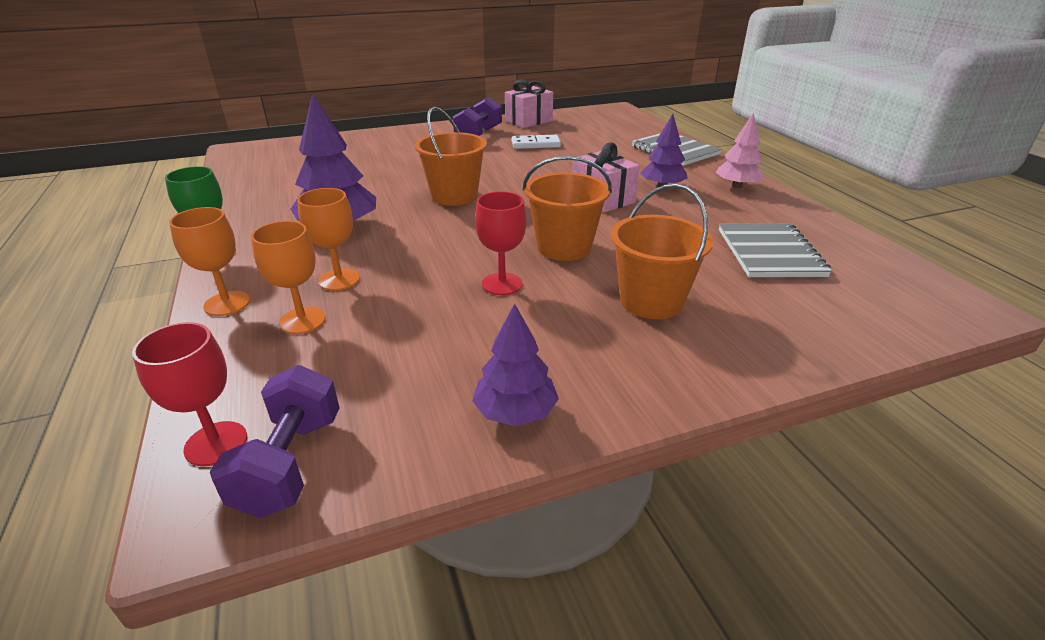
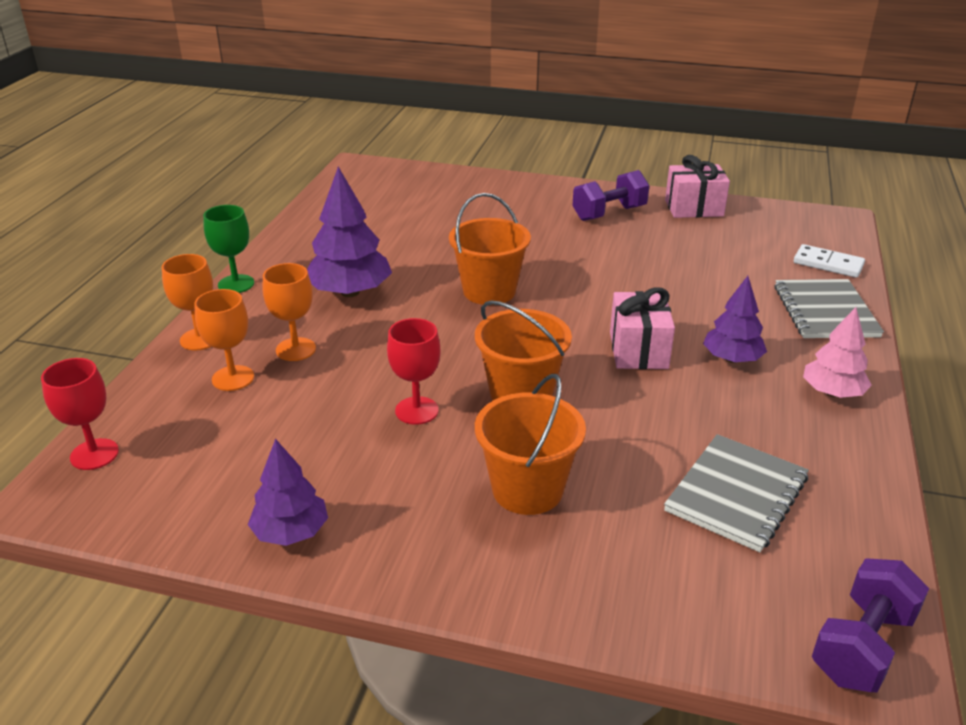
camera: 35 degrees right, 0 degrees up
(290, 463) = (119, 492): purple dumbbell -> purple dumbbell (862, 646)
(535, 144) = (658, 247): white domino -> white domino (828, 264)

